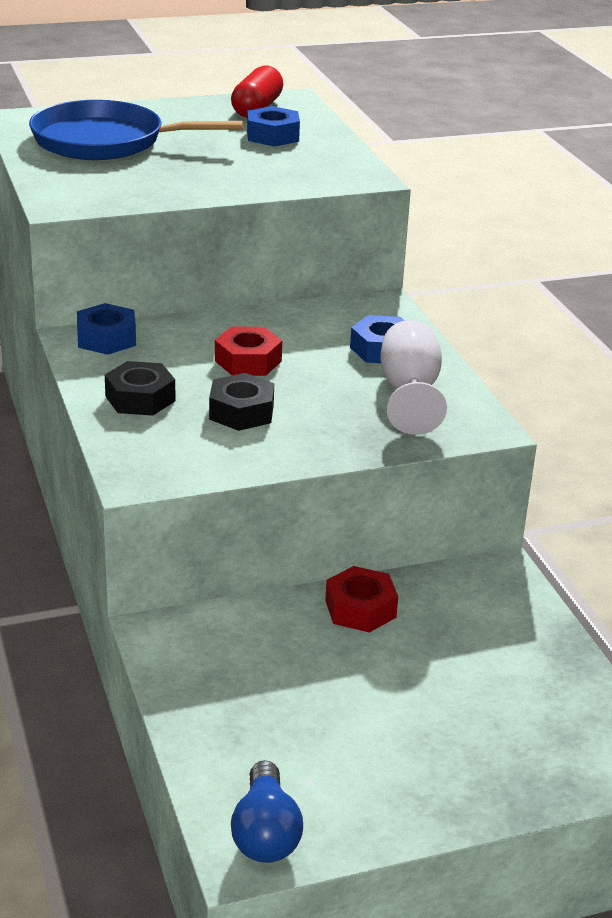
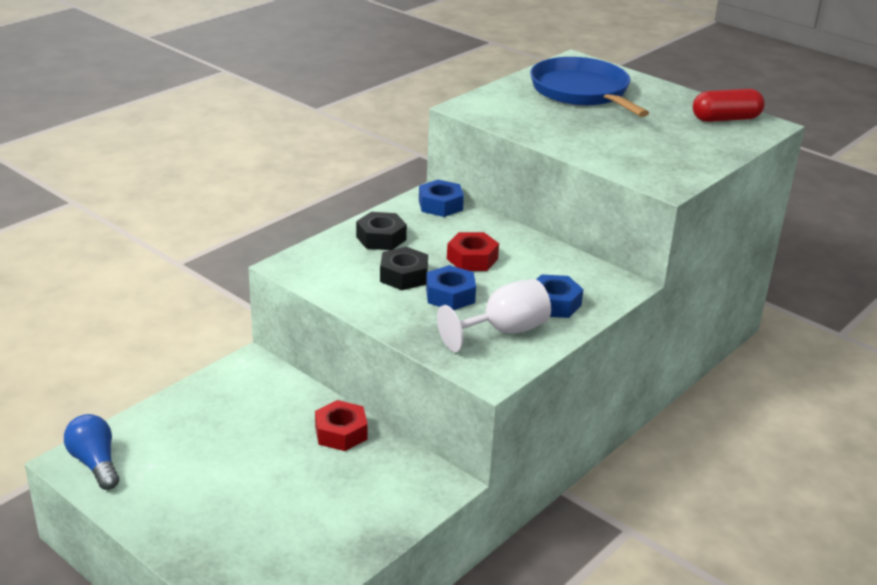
camera: 60 degrees right, 0 degrees up
(265, 833) = (95, 463): blue light bulb -> blue light bulb turned 90 degrees clockwise
(272, 136) = (686, 136): blue nut -> blue nut (450, 295)

